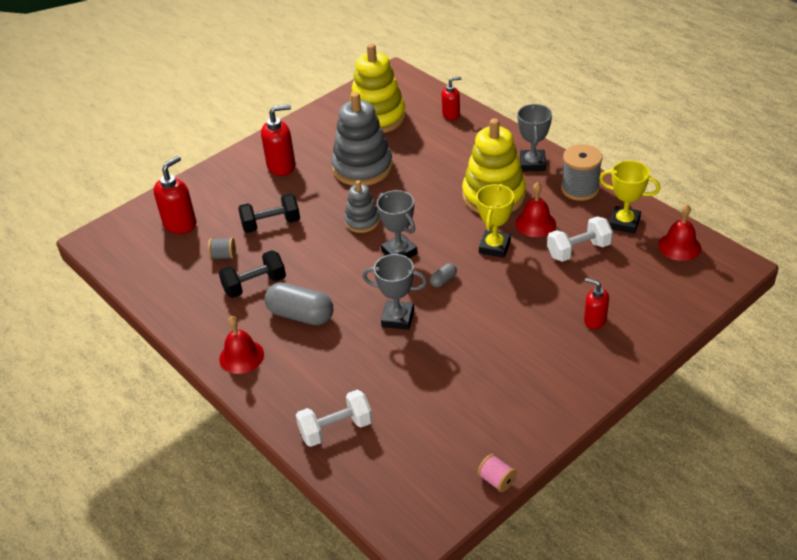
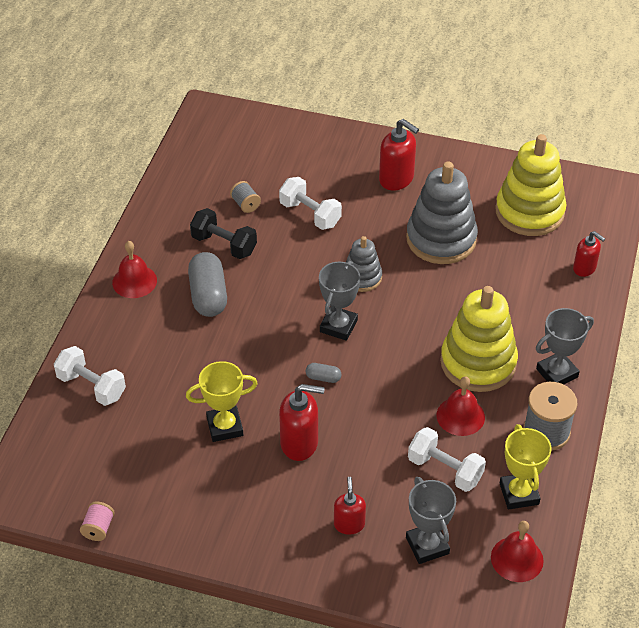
camera: 55 degrees right, 5 degrees up
(180, 224) = (265, 153): red soap dispenser -> red soap dispenser (299, 443)
(271, 224) = (310, 214): black dumbbell -> white dumbbell
(398, 318) = (249, 367): grey trophy -> grey trophy (427, 545)
(494, 247) = (400, 397): yellow trophy -> yellow trophy (225, 427)

